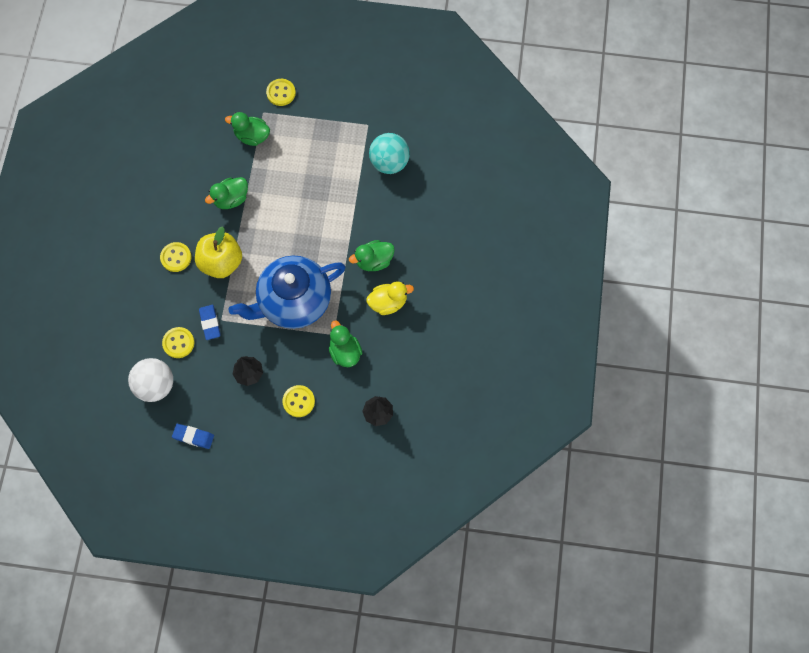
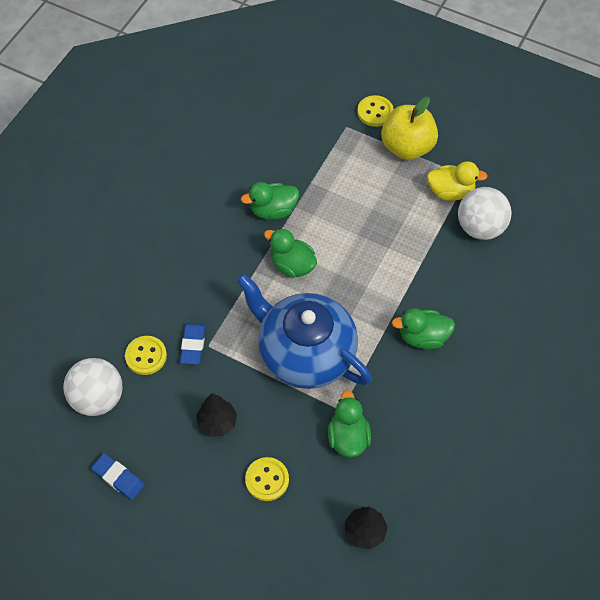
camera: 20 degrees right, 10 degrees down
(176, 257) = (182, 255): yellow button -> none
(221, 262) = (234, 278): yellow apple -> yellow apple (407, 147)
(252, 136) = (324, 149): green duck -> green duck (292, 265)
(293, 301) = (305, 352): blue teapot -> blue teapot turned 45 degrees clockwise
(388, 303) = (424, 394): yellow duck -> yellow duck (450, 191)
(389, 162) = (480, 227): turquoise ball -> white ball

